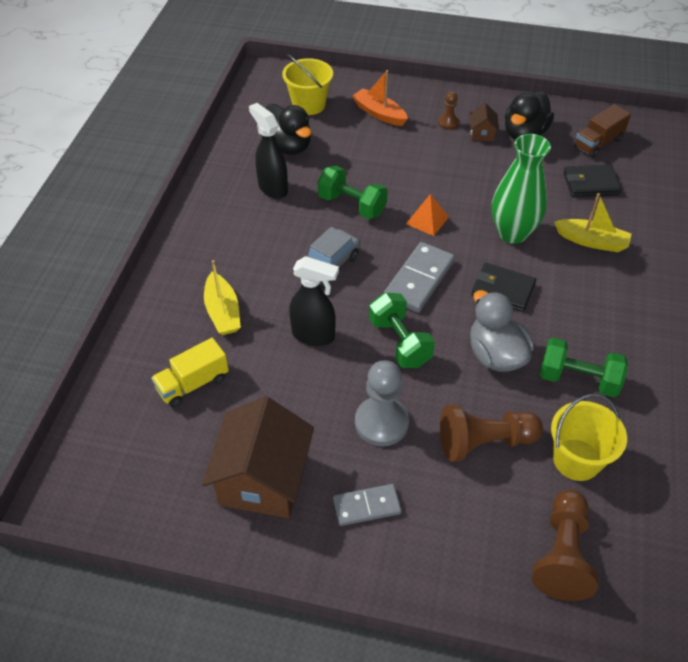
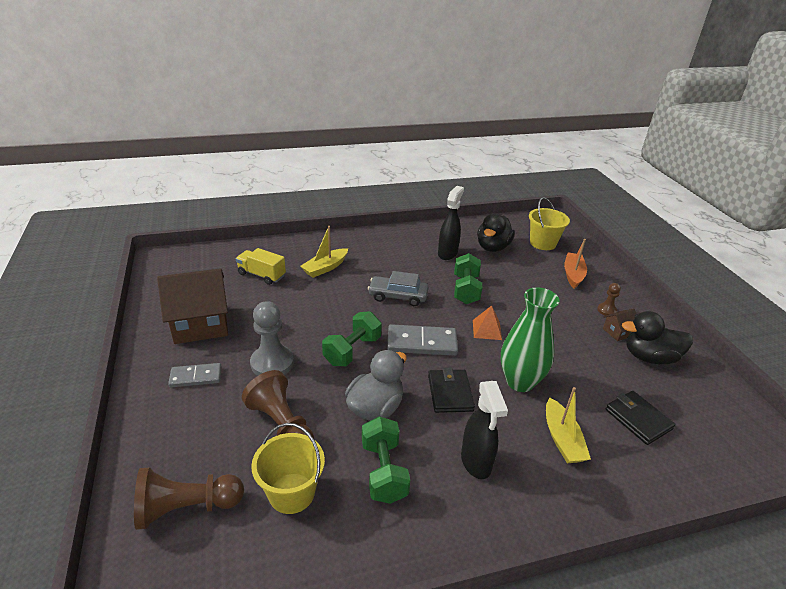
camera: 60 degrees right, 15 degrees down
(314, 335) = (331, 309): black spray bottle -> black spray bottle (476, 462)
(367, 506) = (196, 377): grey domino -> grey domino turned 60 degrees counterclockwise
(598, 143) = (700, 411): brown truck -> none

